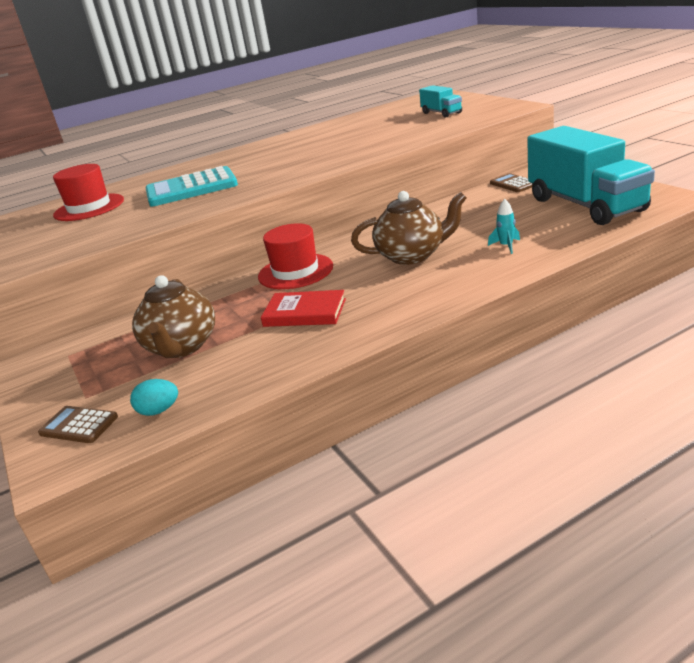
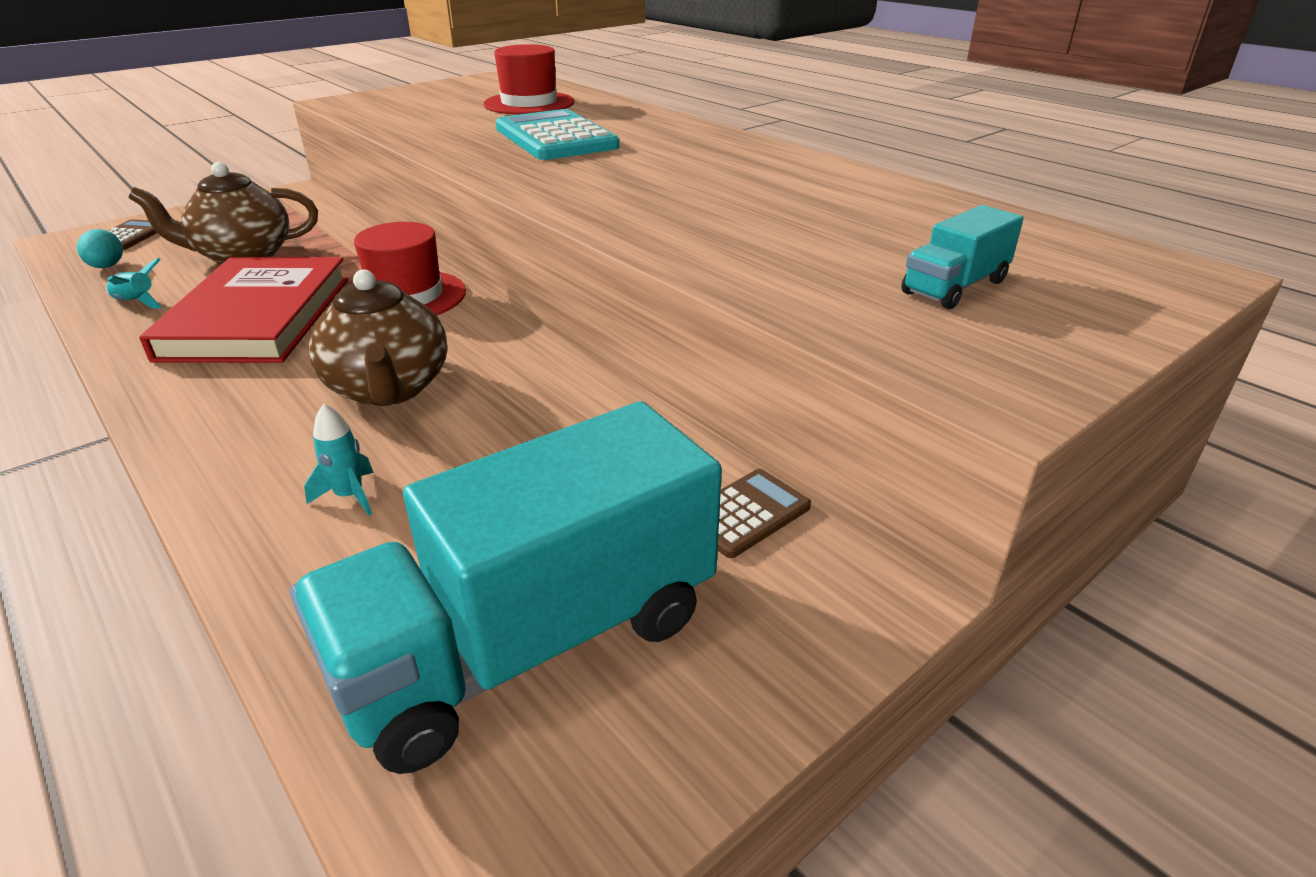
camera: 75 degrees right, 5 degrees up
(253, 369) = (136, 303): none -> turquoise rocket
(305, 313) = (257, 317): red book -> red book, size x1.72

